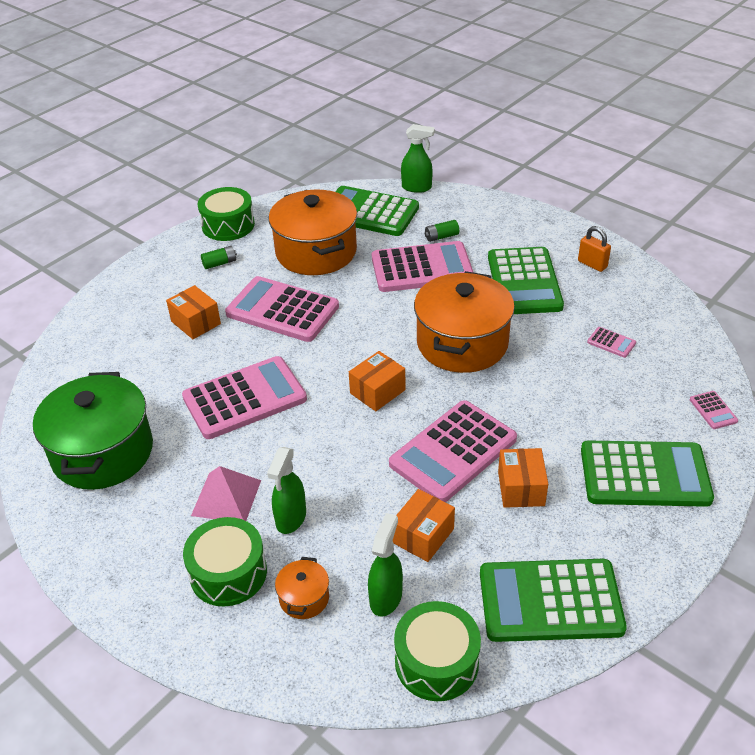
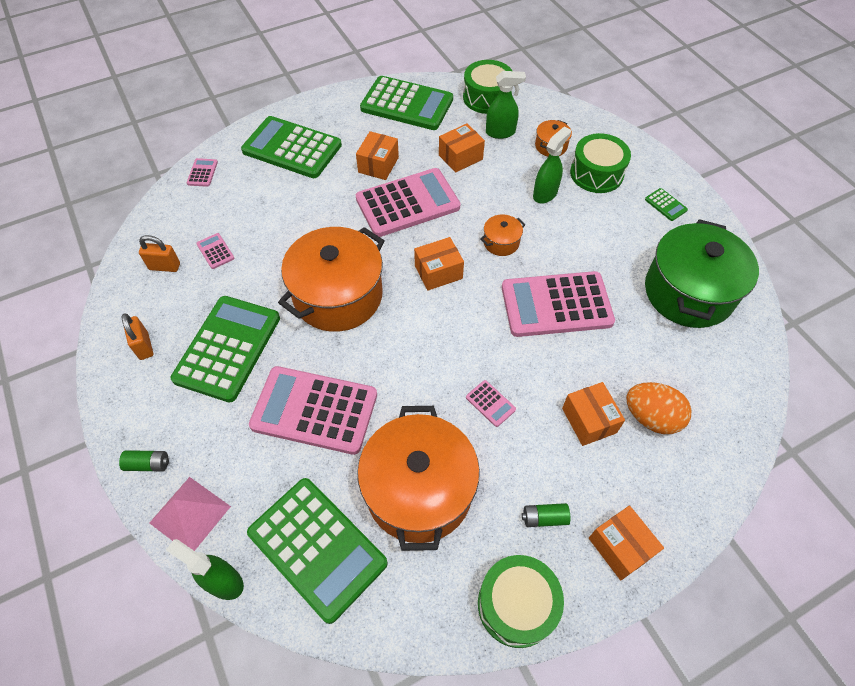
camera: 160 degrees left, 15 degrees up
(128, 554) = (665, 205): none -> green calculator
(141, 339) = (651, 417): none -> orange egg
(162, 265) = (620, 547): none -> orange box
(226, 497) = (589, 222): pink pyramid -> pink pyramid (190, 514)
(282, 310) = (490, 403): pink calculator -> pink calculator, size x0.40
(324, 441) = (501, 242): none -> orange pot
(386, 597) = (500, 132): green spray bottle -> green spray bottle turned 135 degrees counterclockwise
(441, 237) = (260, 456): green battery -> green battery (148, 464)
(643, 317) = (165, 266): none -> orange padlock

